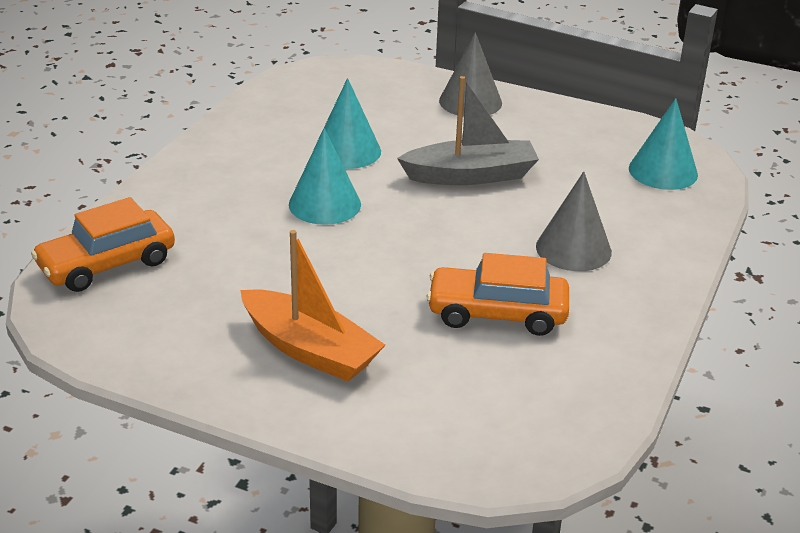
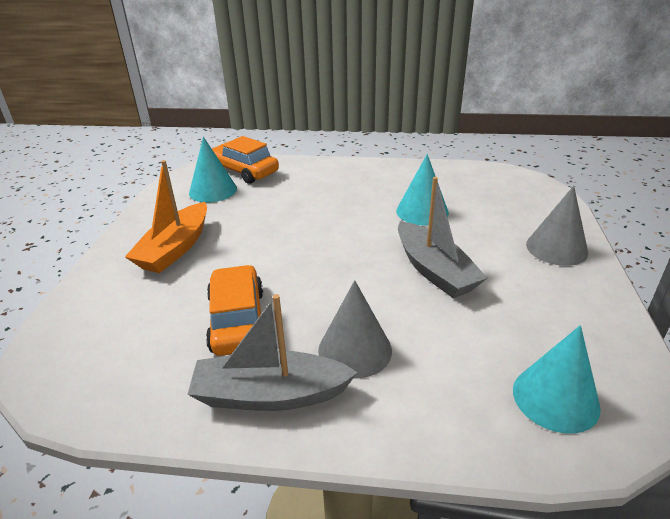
camera: 75 degrees right, 0 degrees up
(324, 204) = (346, 218): turquoise cone -> turquoise cone (213, 190)
(616, 307) = (270, 395): none -> grey boat

